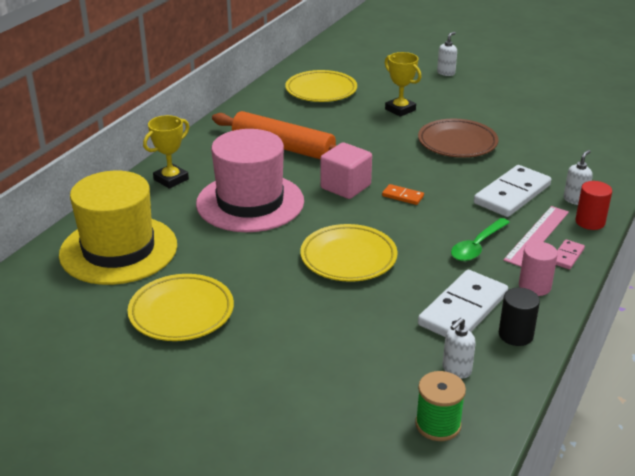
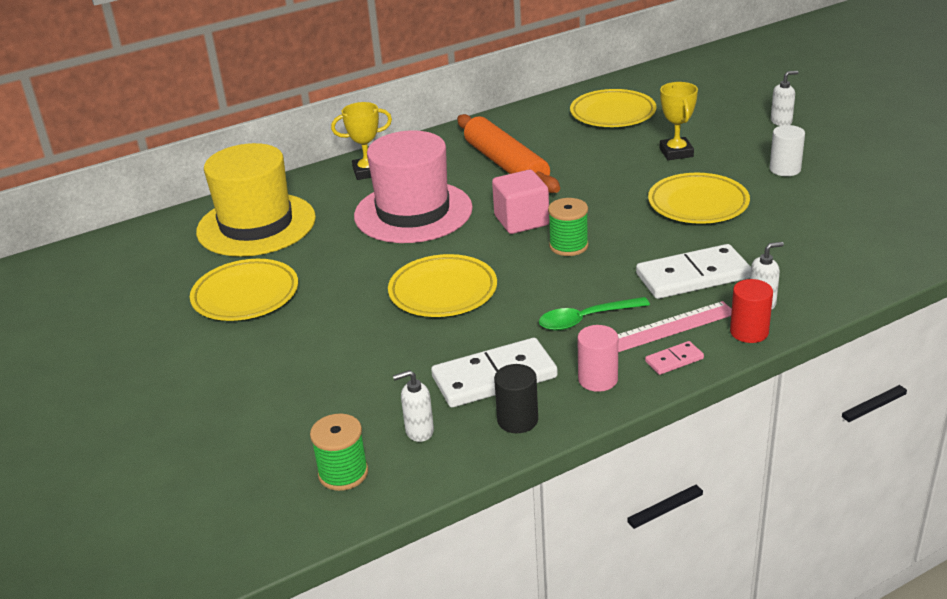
camera: 35 degrees right, 0 degrees up
(402, 196) = (568, 246): orange domino -> green spool
(457, 143) = (698, 204): brown plate -> yellow plate
(485, 105) = (785, 169): none -> white cylinder

